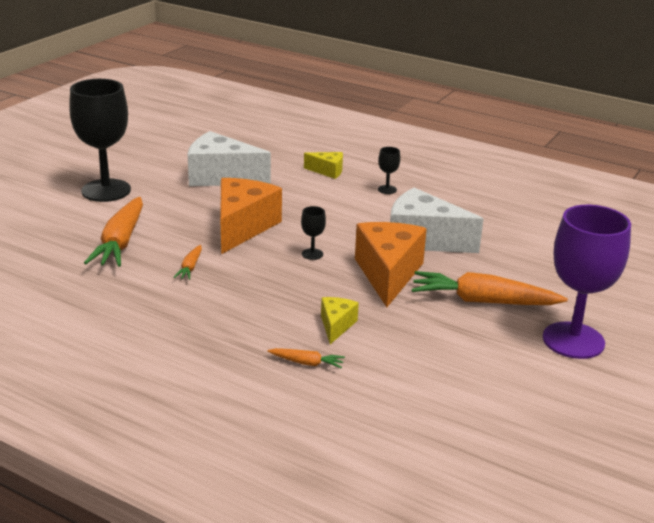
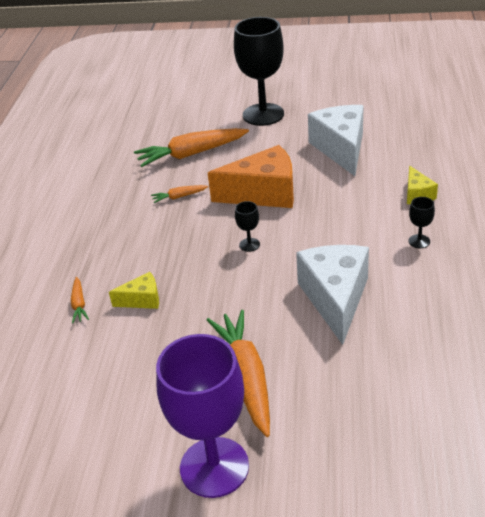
camera: 70 degrees right, 10 degrees up
(388, 274) = (249, 299): orange cheese -> none

